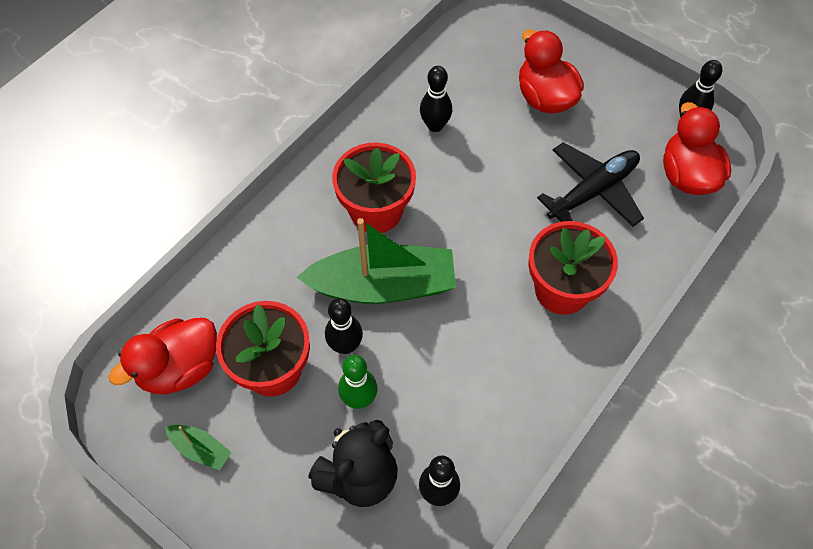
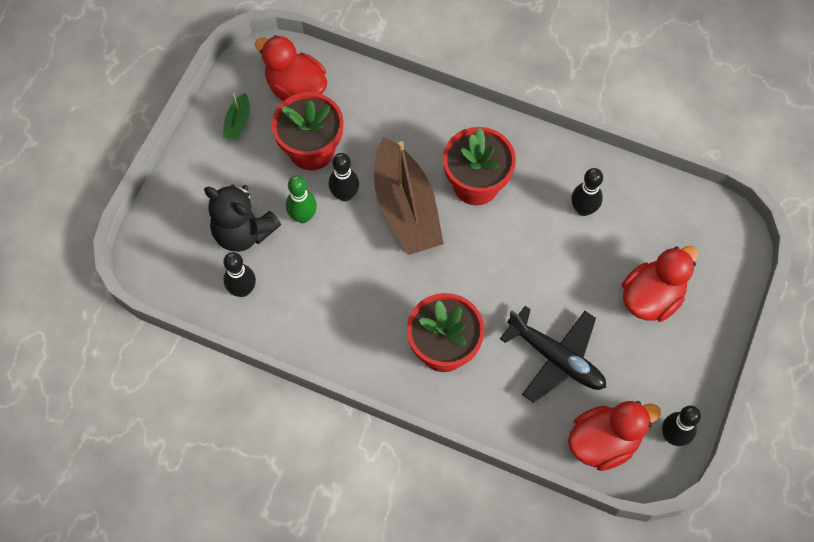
camera: 75 degrees right, 5 degrees up
(383, 286) = (406, 208): green boat -> brown boat

